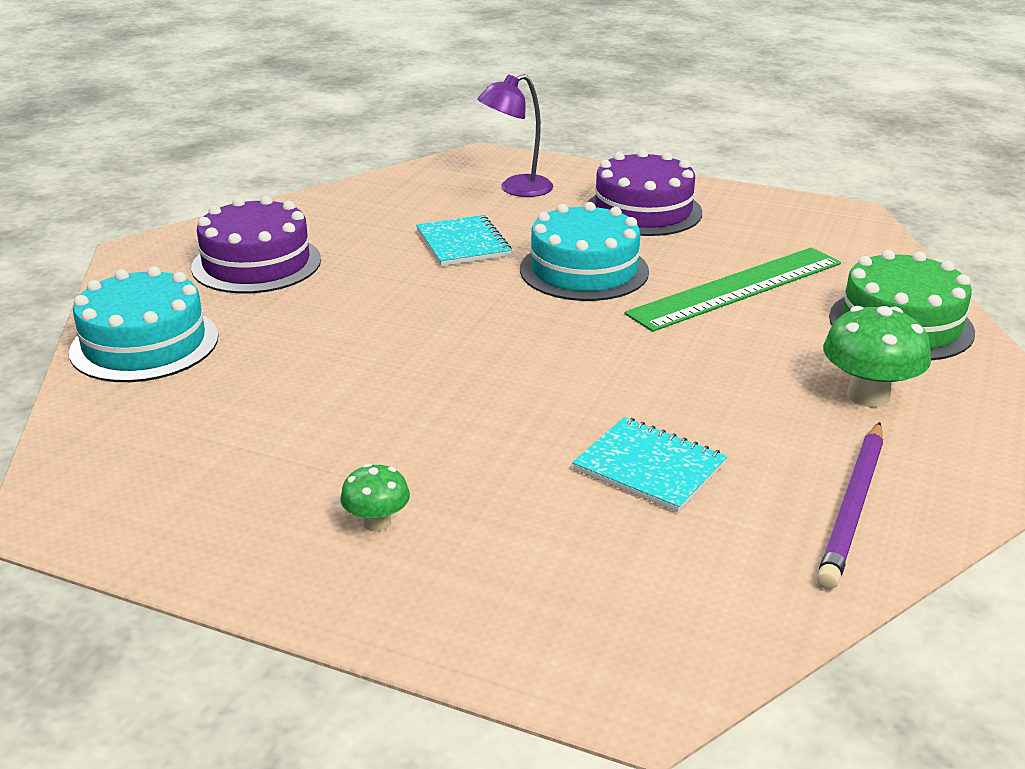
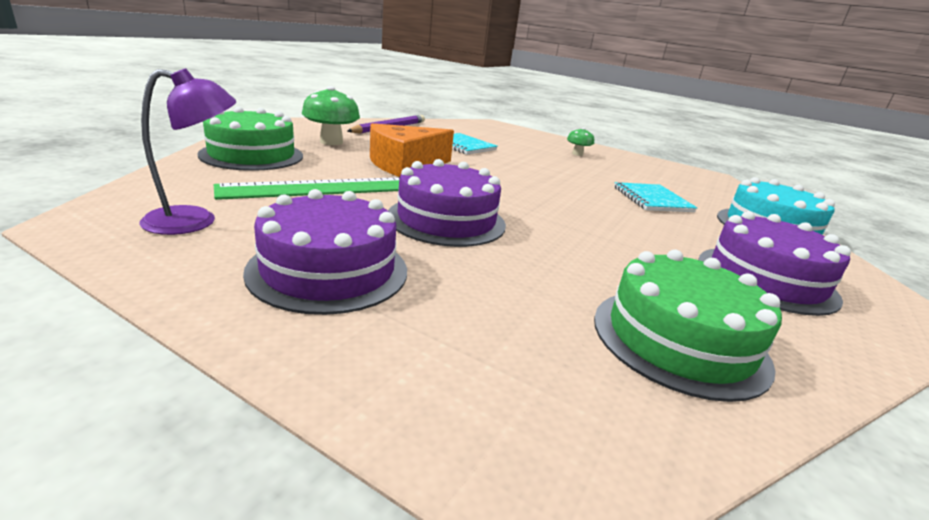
camera: 175 degrees left, 5 degrees down
(388, 207) = (679, 340): none -> green cake
(463, 243) = (561, 264): turquoise notebook -> turquoise notebook (652, 199)
(516, 189) = (488, 345): purple lamp -> purple lamp (195, 221)
(584, 270) = (446, 220): turquoise cake -> purple cake
(700, 360) = (405, 164): none -> orange cheese

